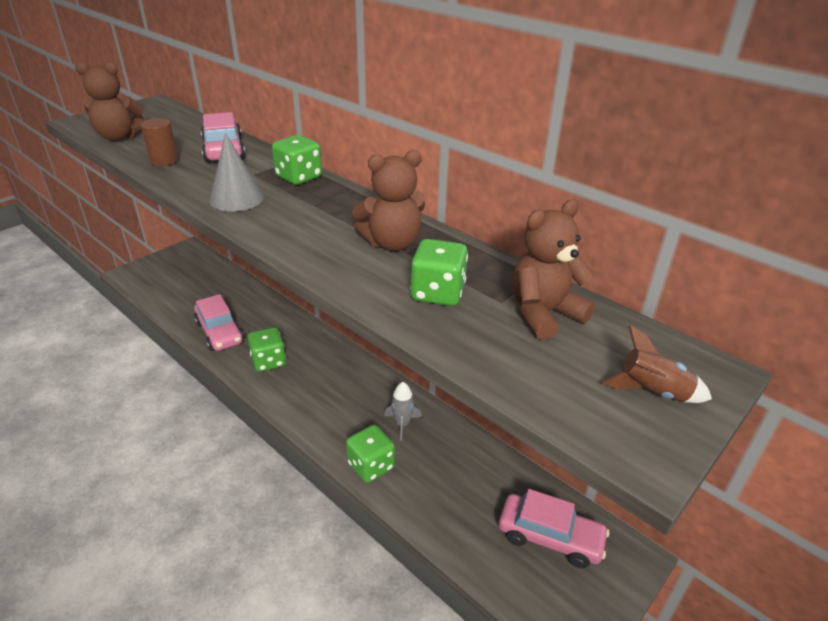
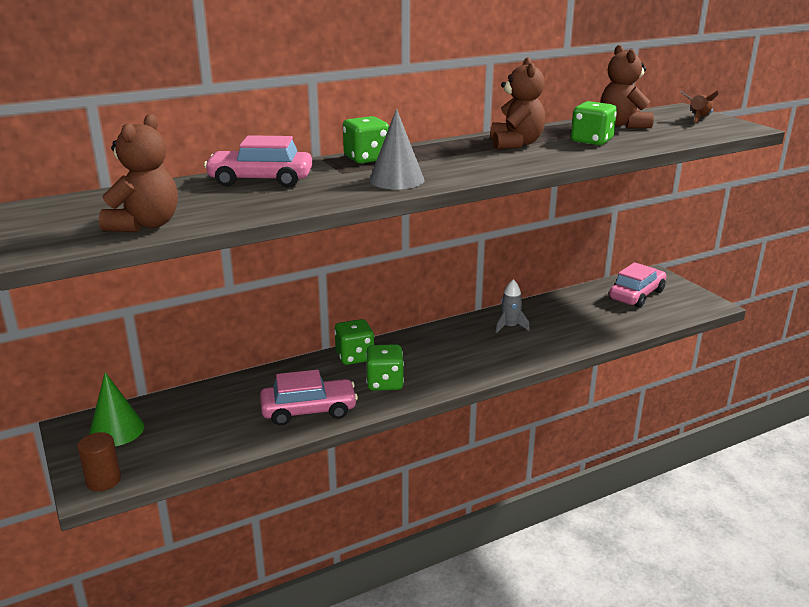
camera: 70 degrees left, 10 degrees down
(164, 161) = (262, 204): brown cylinder -> brown cylinder (103, 480)
(186, 263) = (116, 430): none -> green cone
(371, 466) = (553, 347): green dice -> green dice (355, 357)

